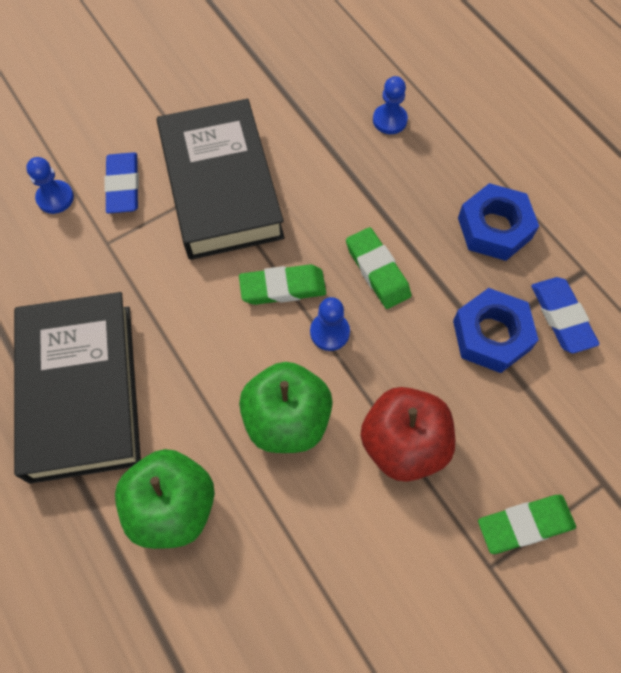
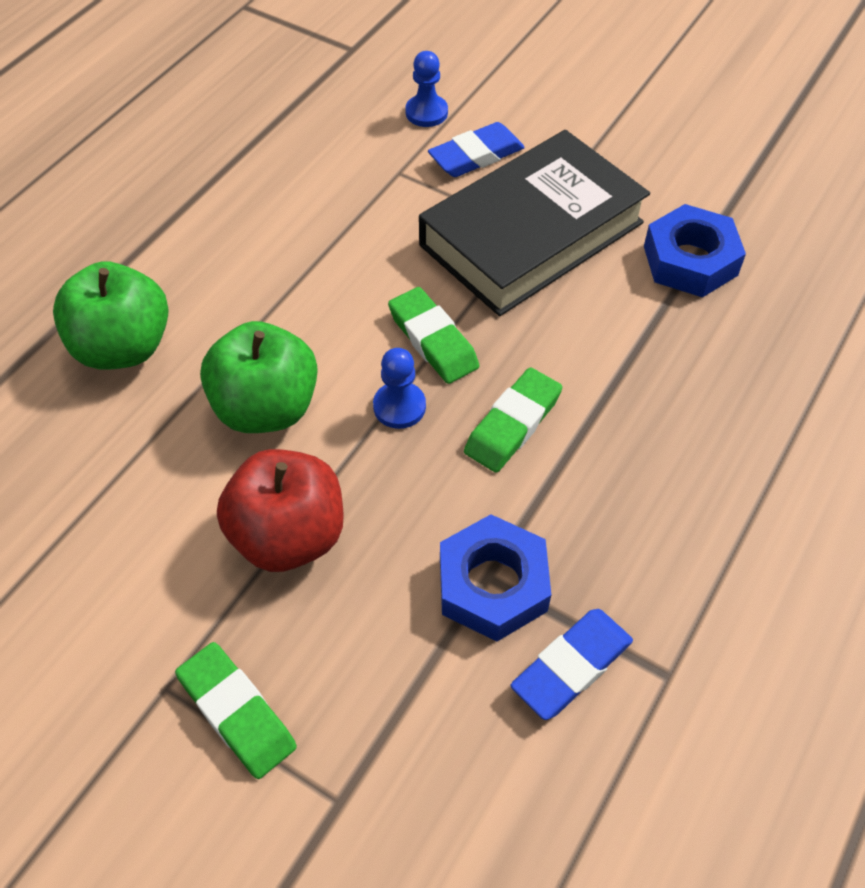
camera: 65 degrees right, 10 degrees down
(82, 391) = (219, 225): black book -> none
(389, 120) = (750, 357): blue pawn -> none
(494, 228) = (664, 535): blue nut -> blue nut (690, 261)

